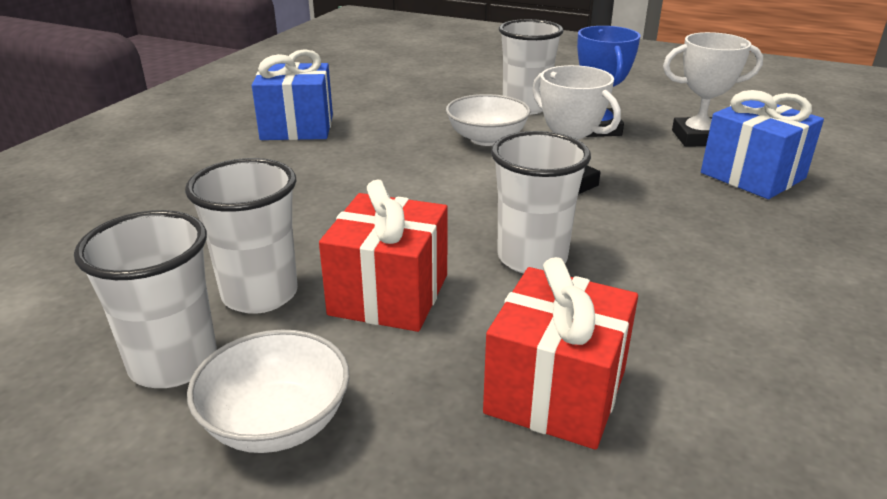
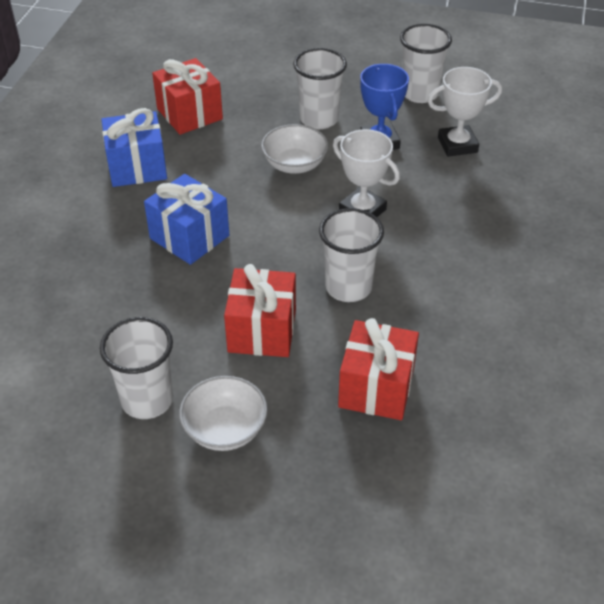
camera: 10 degrees left, 15 degrees up
(260, 294) = (178, 341): white cup -> white cup (419, 93)
(377, 94) = (189, 114): none -> red gift
(752, 176) = (496, 185): blue gift -> blue gift (189, 237)

